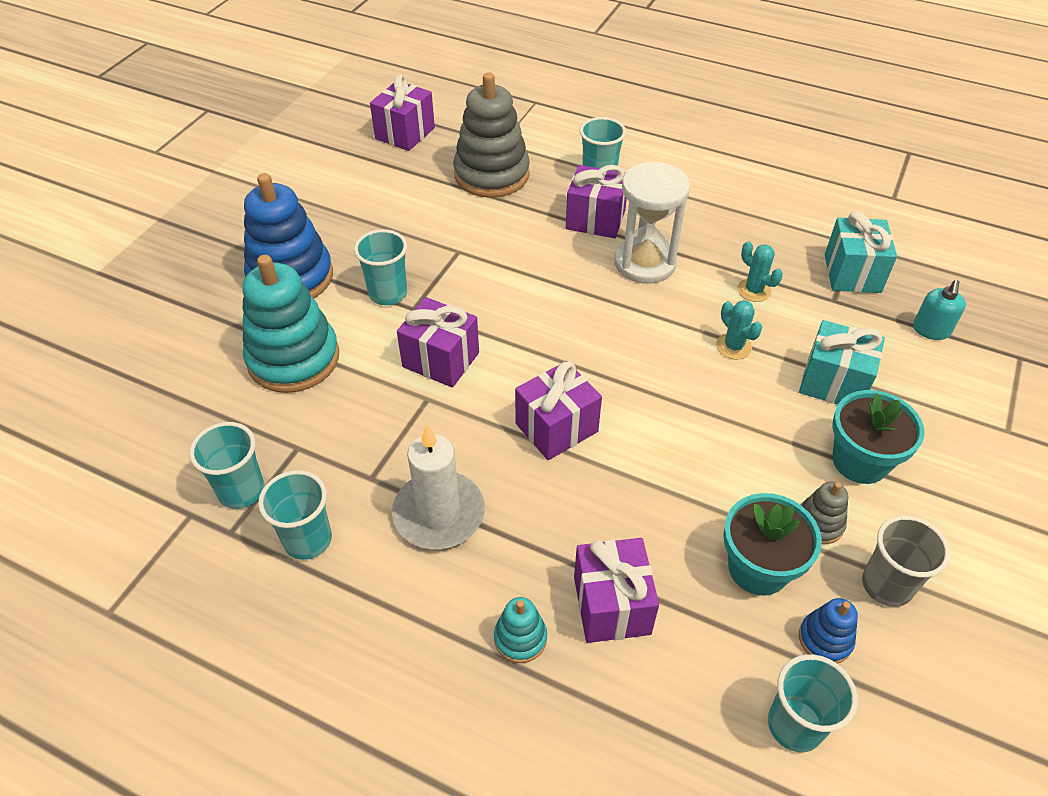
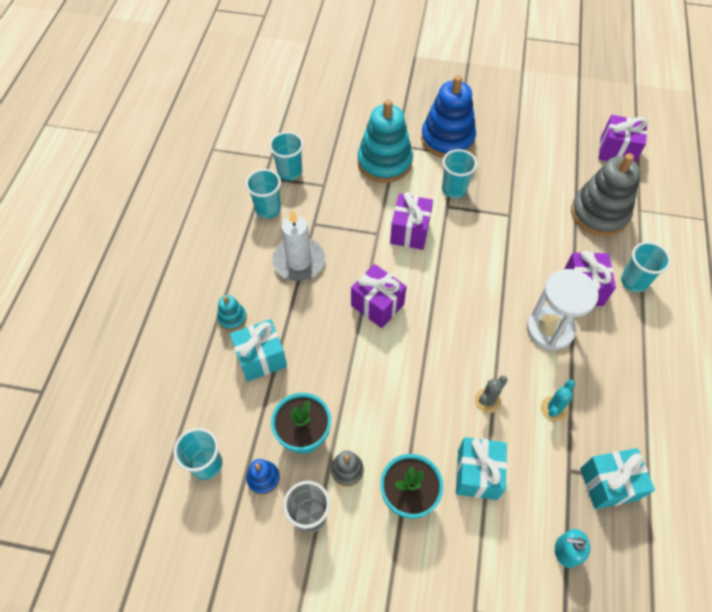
camera: 75 degrees right, 10 degrees up
(611, 605) = (261, 358): purple gift -> turquoise gift
(733, 346) = (487, 400): turquoise cactus -> grey cactus

